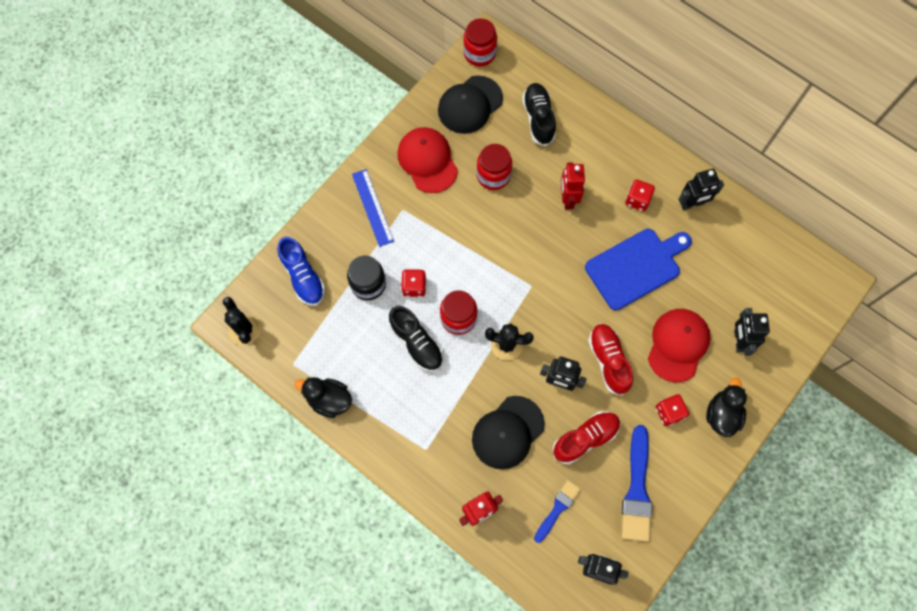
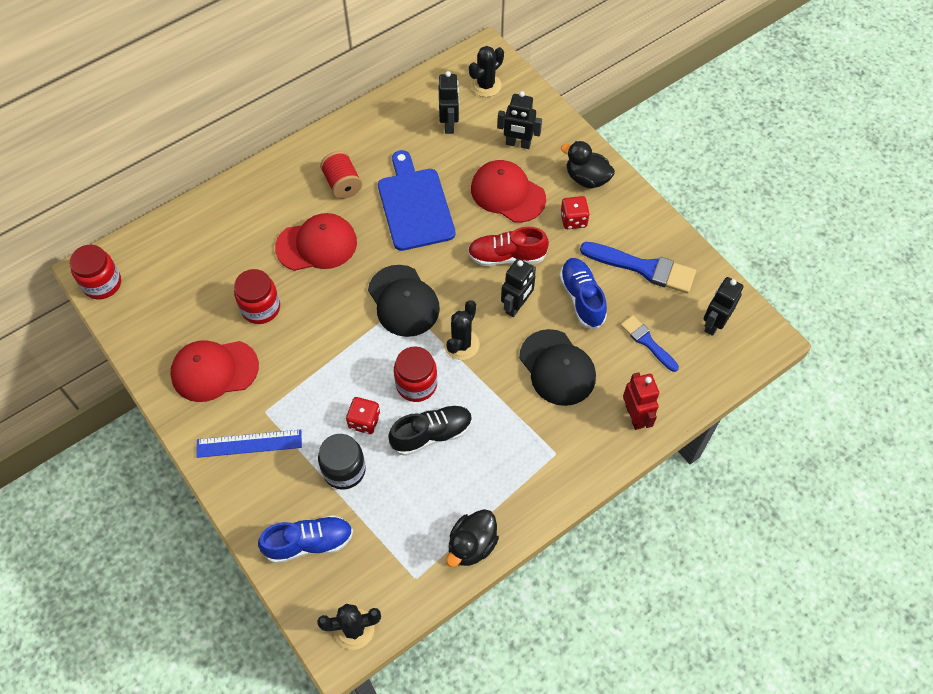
camera: 75 degrees left, 10 degrees down
(470, 105) = (163, 309): black cap -> black cap (403, 301)
(538, 118) = (211, 247): black shoe -> none
(568, 199) = (317, 245): red robot -> red cap
(585, 438) = (581, 298): red shoe -> blue shoe
(637, 200) = (342, 184): red dice -> red spool
(692, 204) = (365, 140): black robot -> black robot (449, 124)
(798, 293) = (485, 85): none -> black cactus

